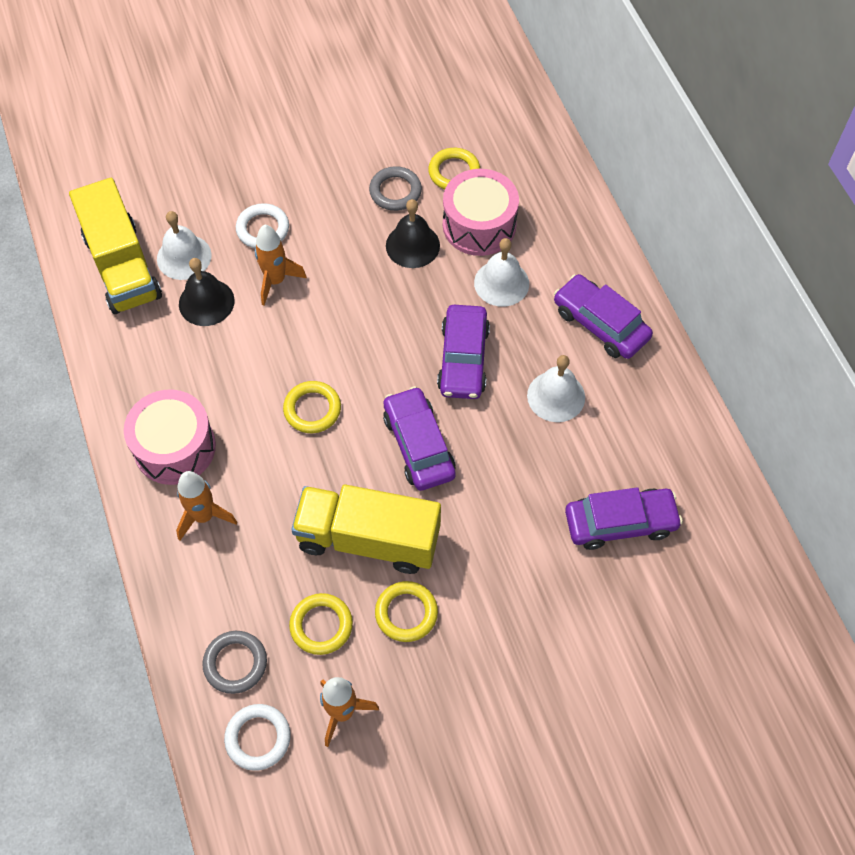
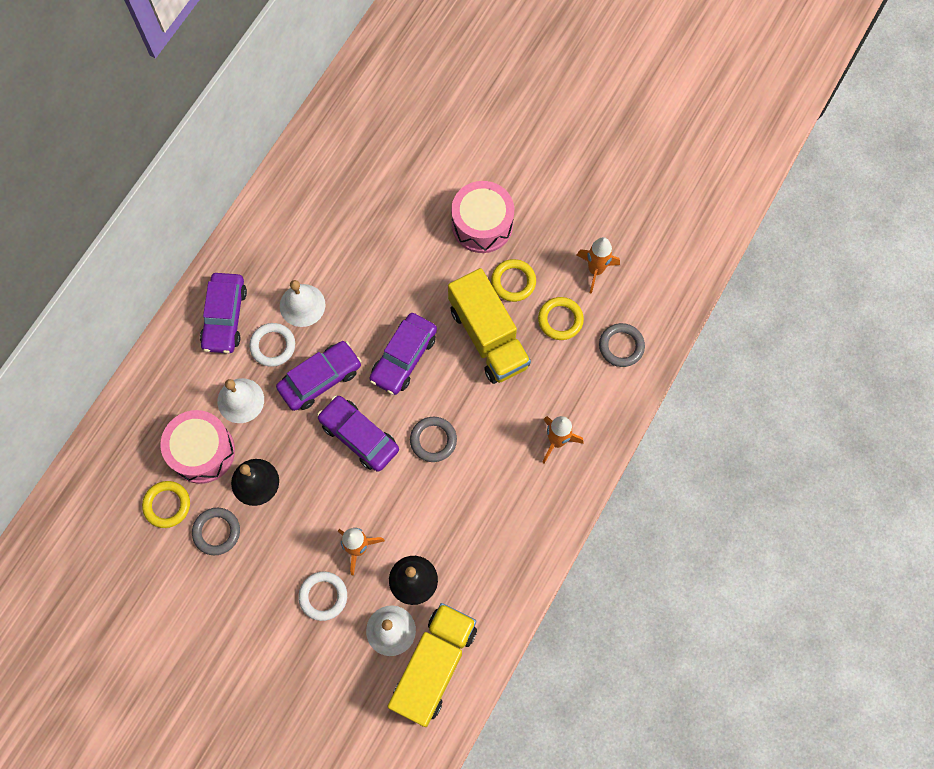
camera: 130 degrees left, 10 degrees up
(175, 447) = (530, 500): pink drum -> pink drum (482, 224)
(258, 738) = (647, 300): white ring -> white ring (273, 346)
(312, 409) = (433, 440): yellow ring -> grey ring
(620, 523) = (360, 212): purple car -> purple car (359, 436)

